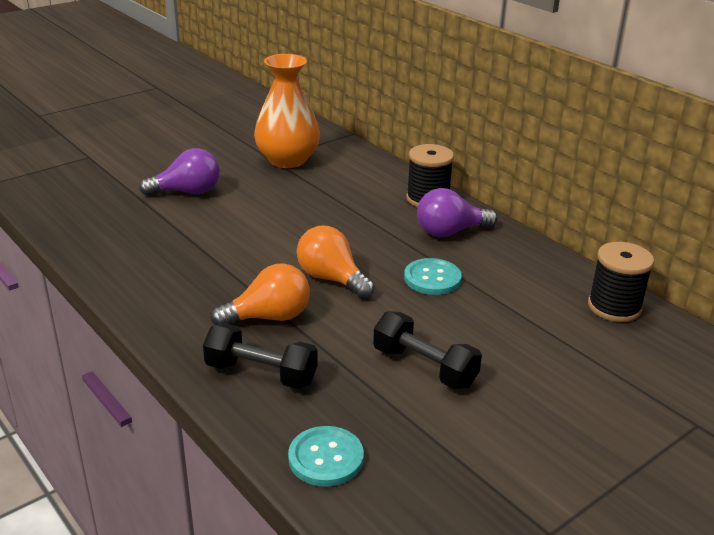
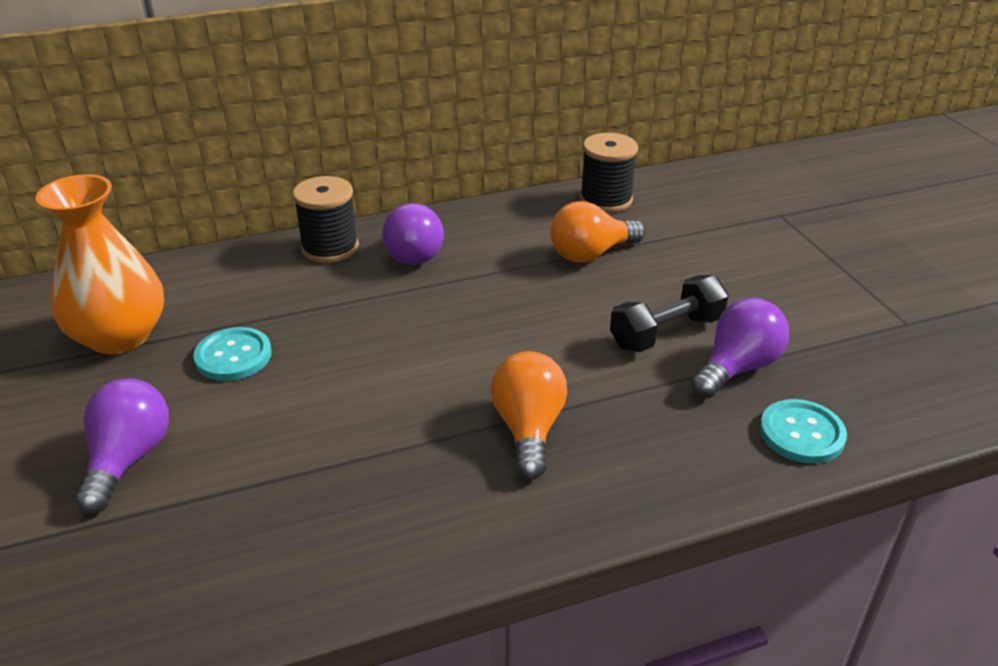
camera: 70 degrees left, 5 degrees up
(261, 373) = (644, 457): black dumbbell -> none
(331, 279) = (467, 360): orange light bulb -> orange light bulb (590, 254)
(398, 413) = (737, 368): none -> purple light bulb
(432, 278) = (505, 287): turquoise button -> turquoise button (233, 356)

